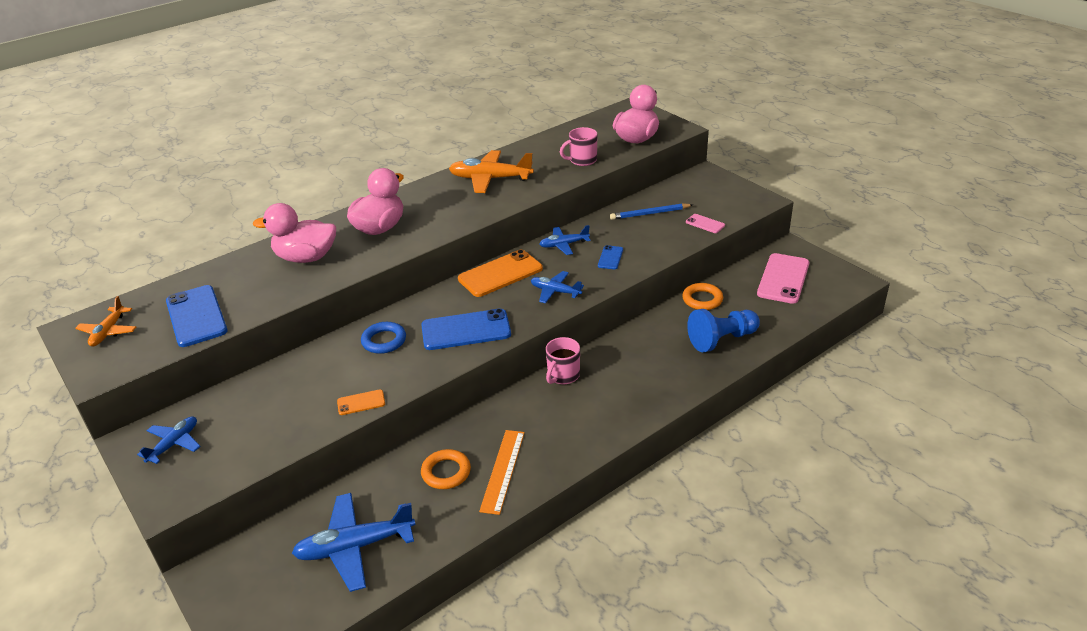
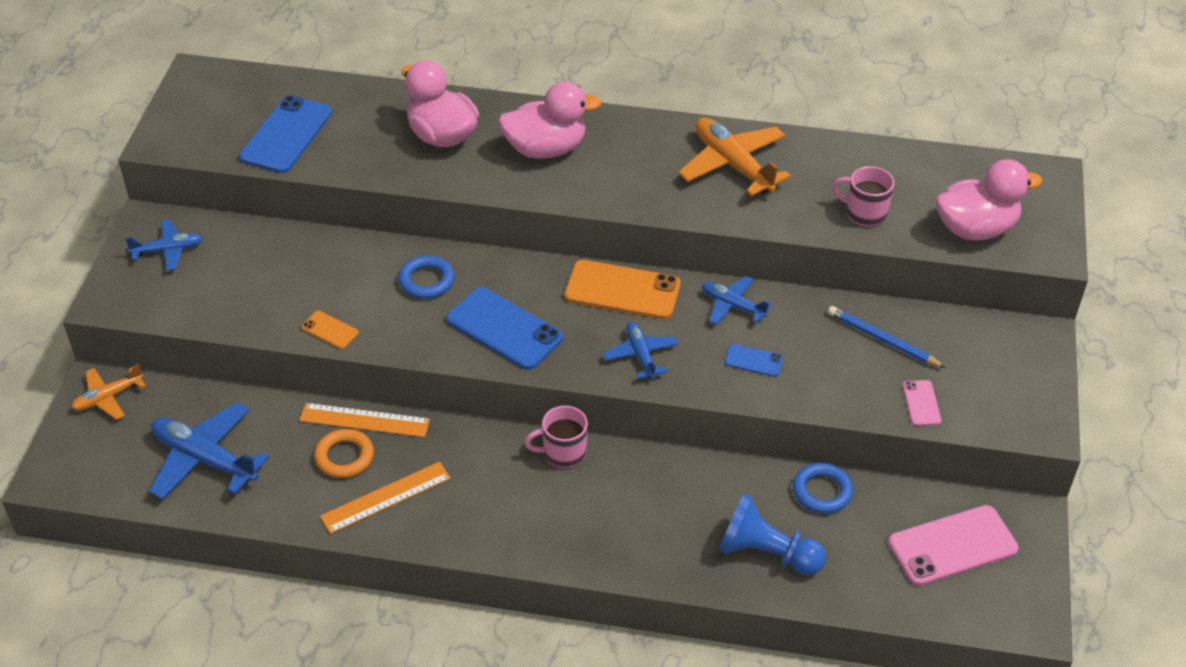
camera: 45 degrees right, 10 degrees up
(108, 332) = (213, 100): orange plane -> orange plane (108, 398)
(429, 446) = (364, 420): none -> orange ruler
(610, 258) = (753, 361): blue phone -> blue phone turned 45 degrees clockwise
(702, 299) = (822, 491): orange ring -> blue ring

